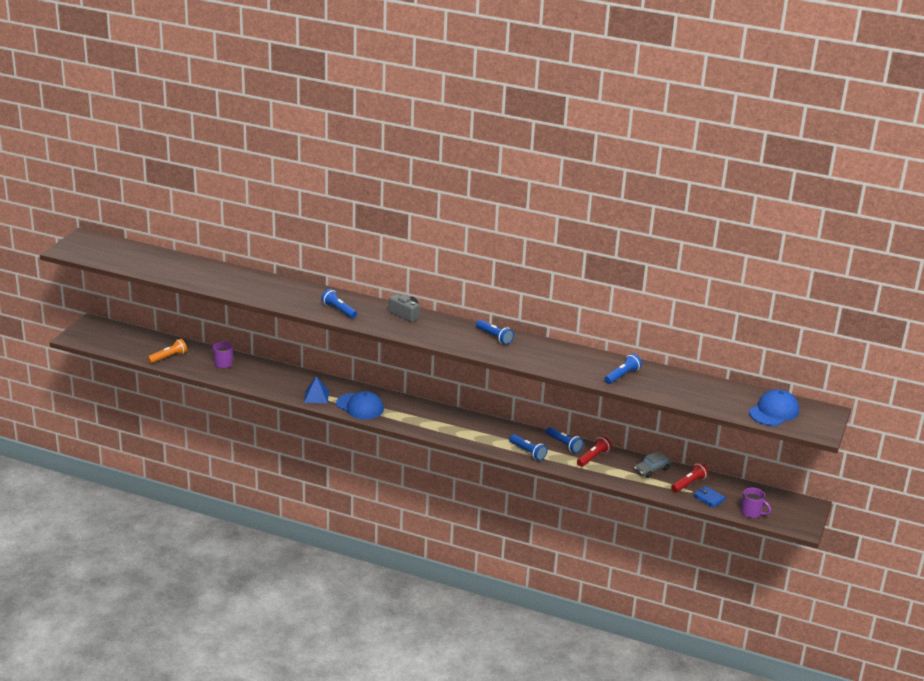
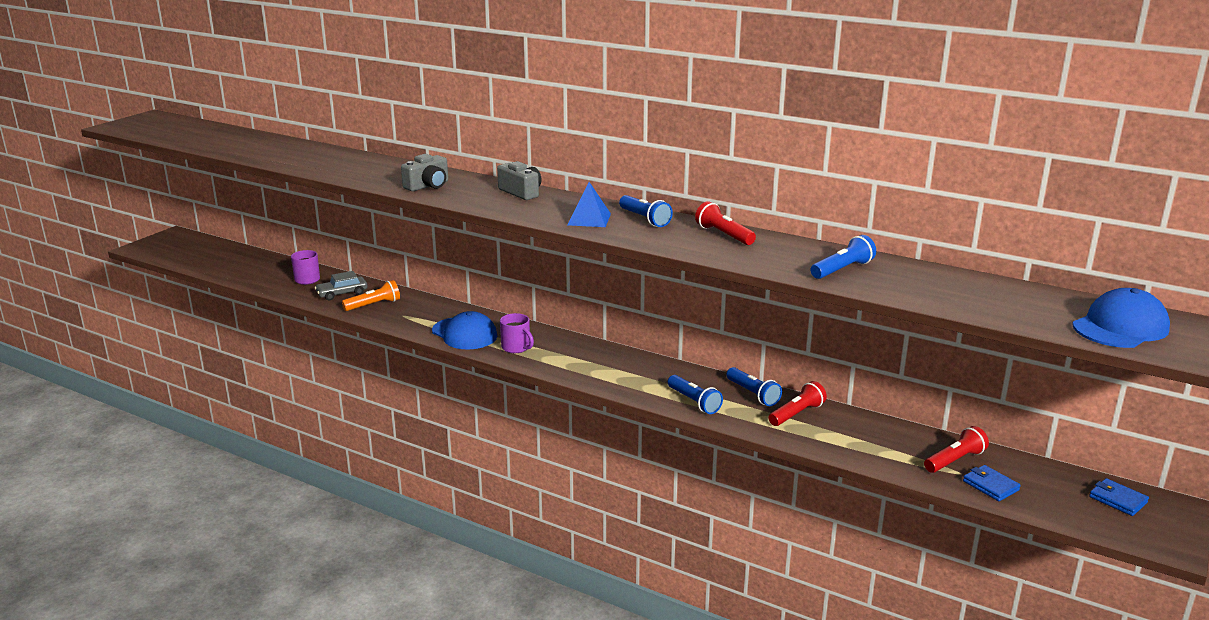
camera: 10 degrees right, 5 degrees down
(168, 357) = (242, 271): orange flashlight -> orange flashlight (374, 305)
(316, 396) = (409, 320): blue pyramid -> blue pyramid (589, 219)
(339, 310) = (428, 186): blue flashlight -> grey camera
(547, 349) = (724, 235): none -> red flashlight
(652, 470) = (891, 436): grey car -> grey car (342, 293)
(752, 513) = (1070, 514): purple mug -> purple mug (516, 348)
(779, 503) = (1118, 499): none -> blue wallet

